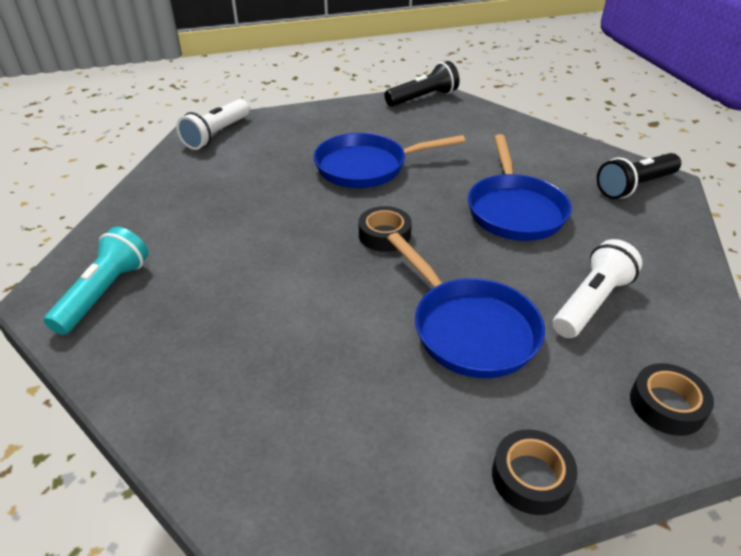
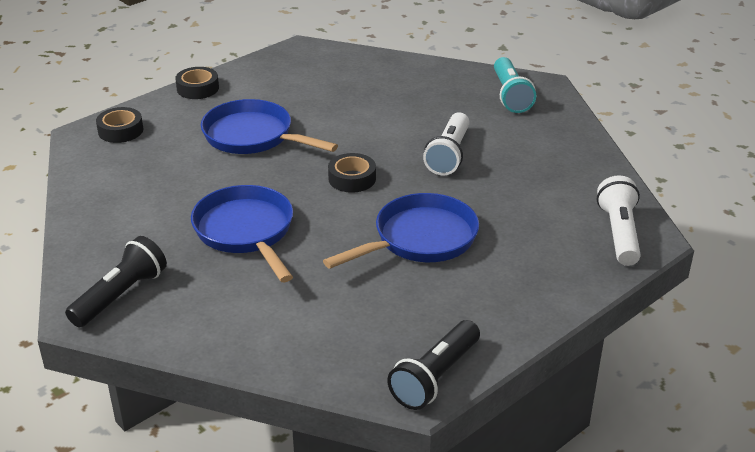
camera: 155 degrees right, 5 degrees down
(591, 303) = (168, 172): white flashlight -> white flashlight (448, 155)

